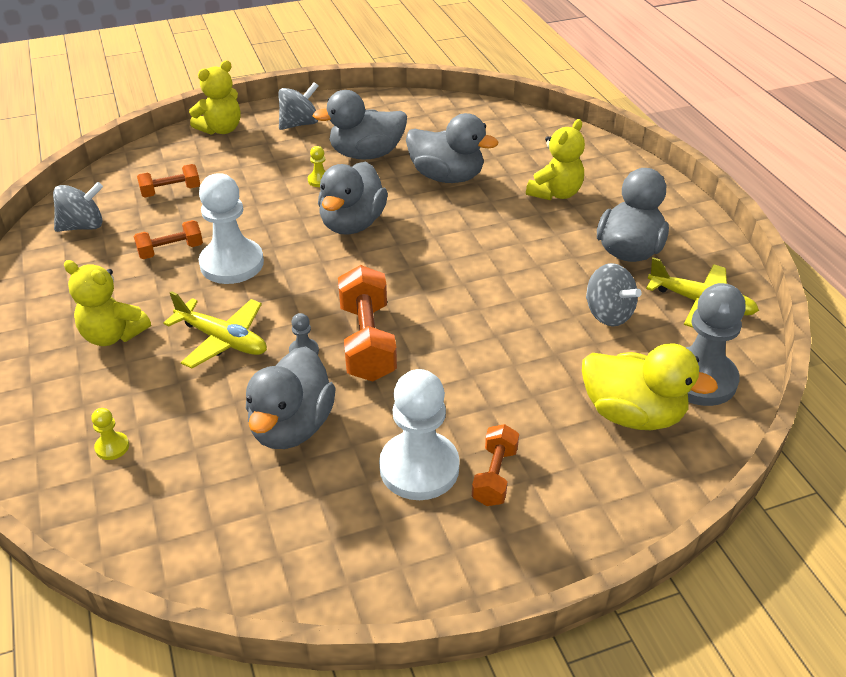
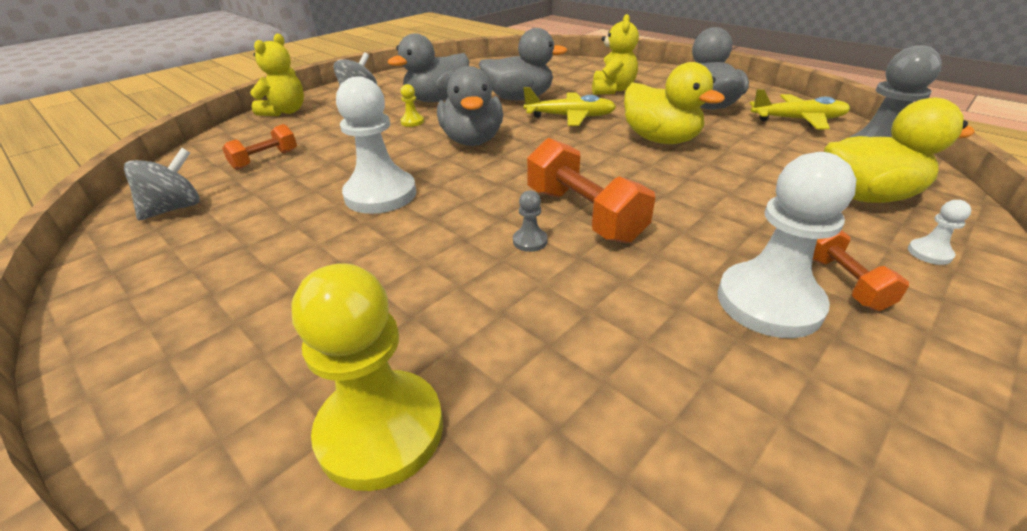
camera: 25 degrees left, 5 degrees down
(112, 447) = (381, 430): yellow pawn -> yellow pawn, size x2.37
(113, 335) = (284, 296): yellow teddy bear -> none
(171, 250) = (301, 202): orange dumbbell -> none
(223, 340) = (430, 259): yellow plane -> yellow plane (570, 117)
(292, 426) = (593, 313): grey duck -> none
(524, 281) = (660, 139): none -> yellow duck
(601, 483) = (929, 253): none -> white pawn
(608, 314) = (748, 142): grey spinning top -> none

